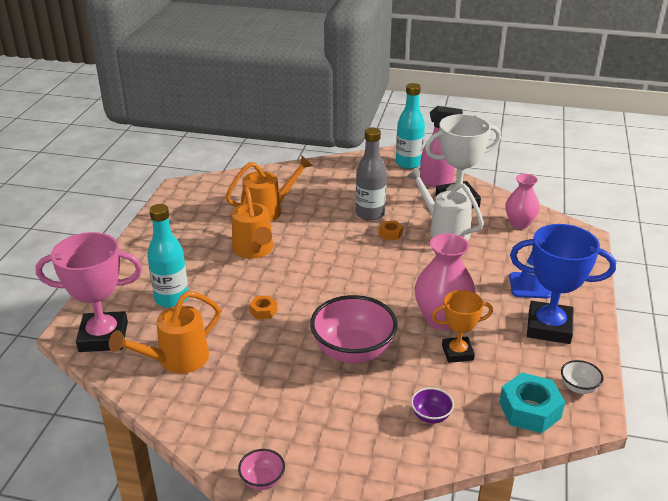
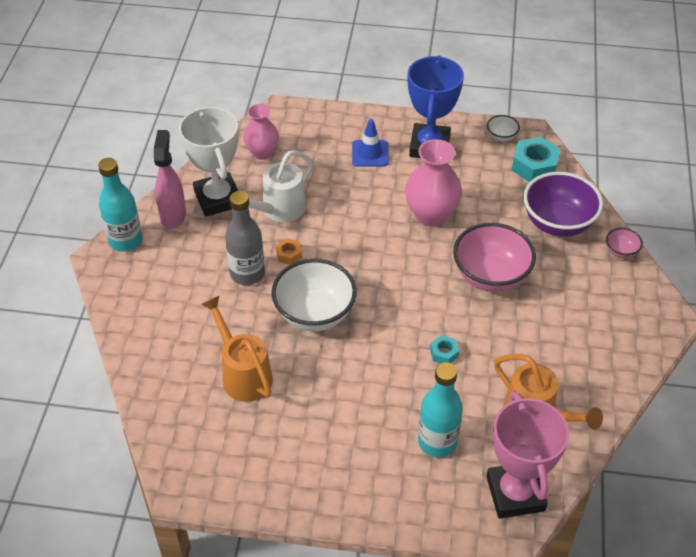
camera: 95 degrees left, 15 degrees up
(254, 250) = (333, 377): orange watering can -> none
(262, 480) = (659, 325): pink bowl -> pink bowl (621, 251)
(263, 311) = (444, 353): orange nut -> turquoise nut
(321, 244) = (314, 314): none -> white bowl
(431, 416) = (557, 223): purple bowl -> purple bowl, size x2.19
(457, 353) = (476, 205): orange trophy -> none

